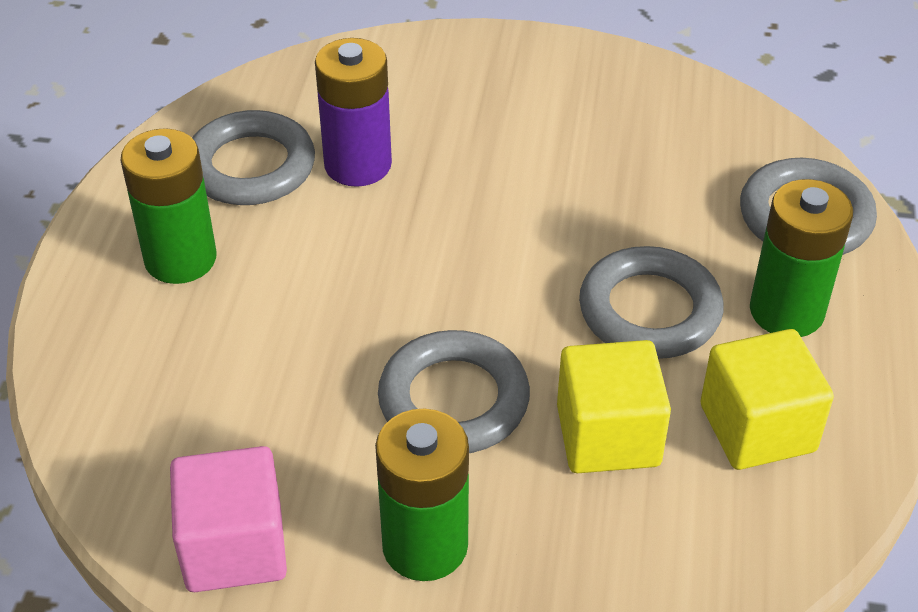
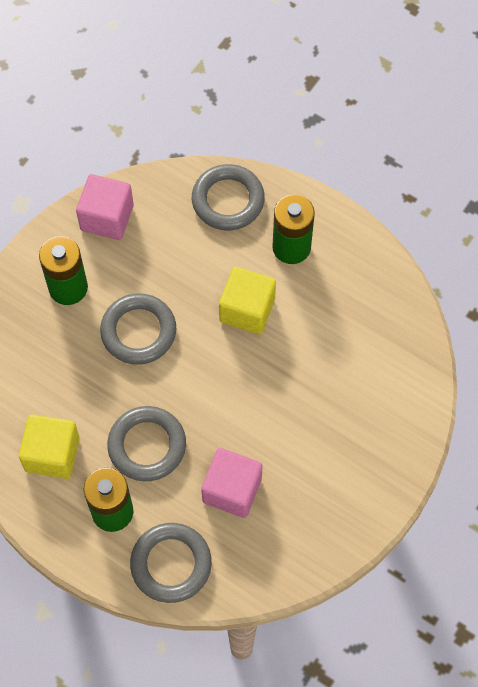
camera: 115 degrees right, 20 degrees up
(251, 166) = (347, 301): grey ring -> grey ring (228, 200)
(358, 165) = (324, 353): purple battery -> none
(608, 436) = (83, 387): yellow cube -> yellow cube (247, 310)
(644, 191) = (232, 490): none -> pink cube

